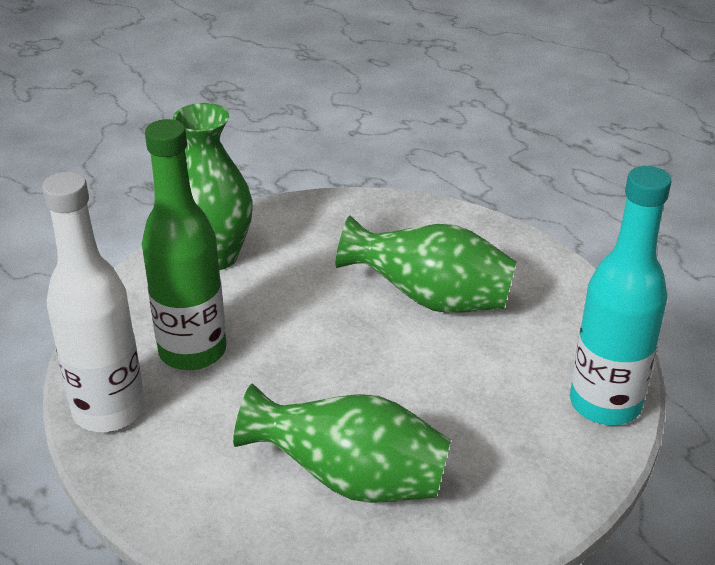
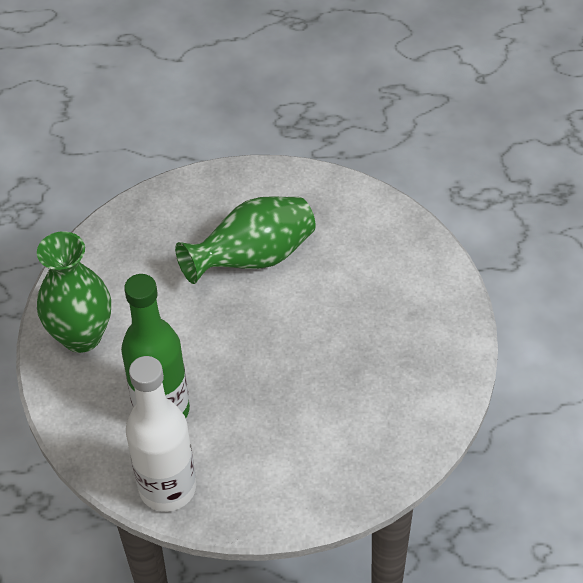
camera: 45 degrees left, 15 degrees up
(351, 480) = (351, 408): green vase -> none
(605, 404) = (420, 251): turquoise bottle -> none

